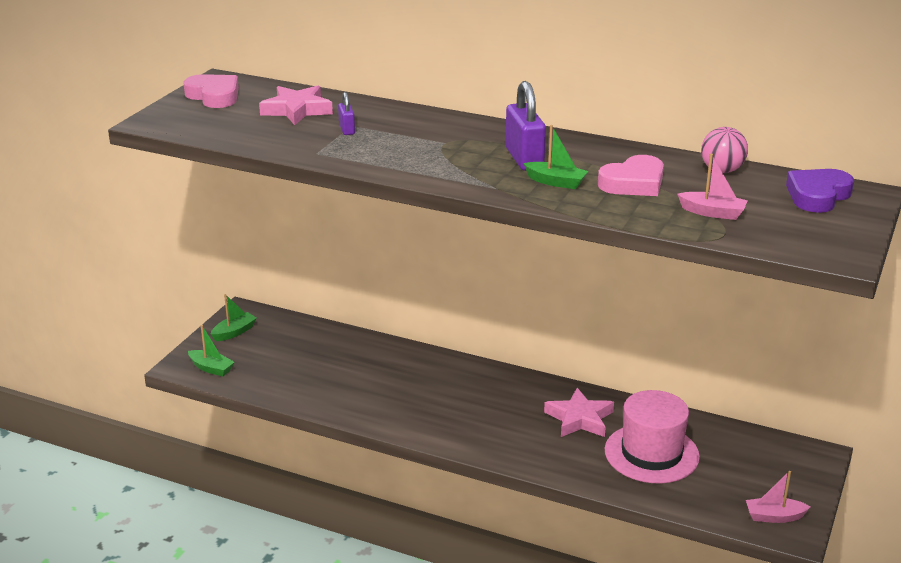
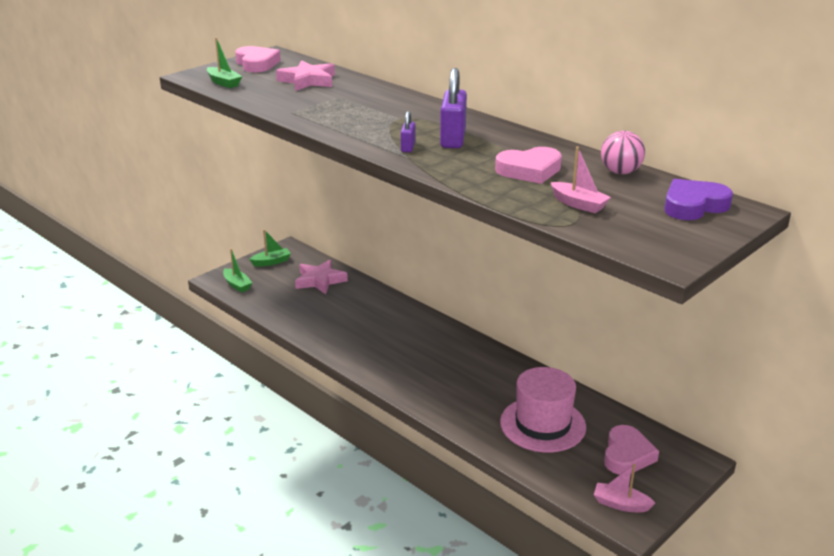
camera: 20 degrees right, 0 degrees up
(347, 129) = (331, 99): purple padlock -> purple padlock (408, 147)
(556, 182) = (462, 160): green boat -> green boat (224, 83)
(579, 419) = (498, 382): pink star -> pink star (320, 280)
(751, 465) = (627, 455): none -> pink heart

